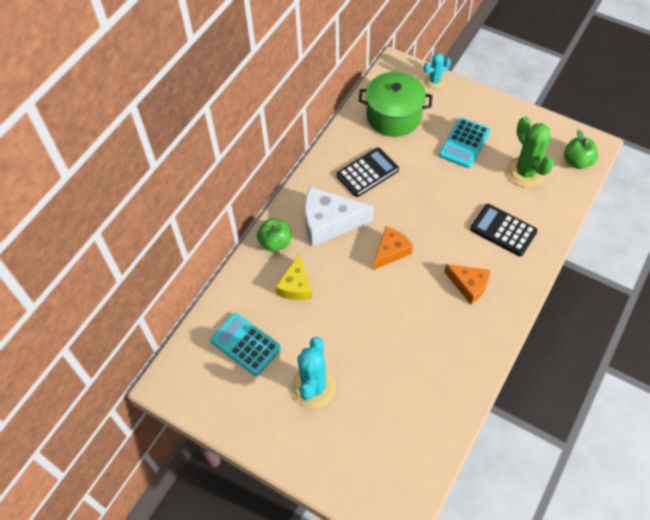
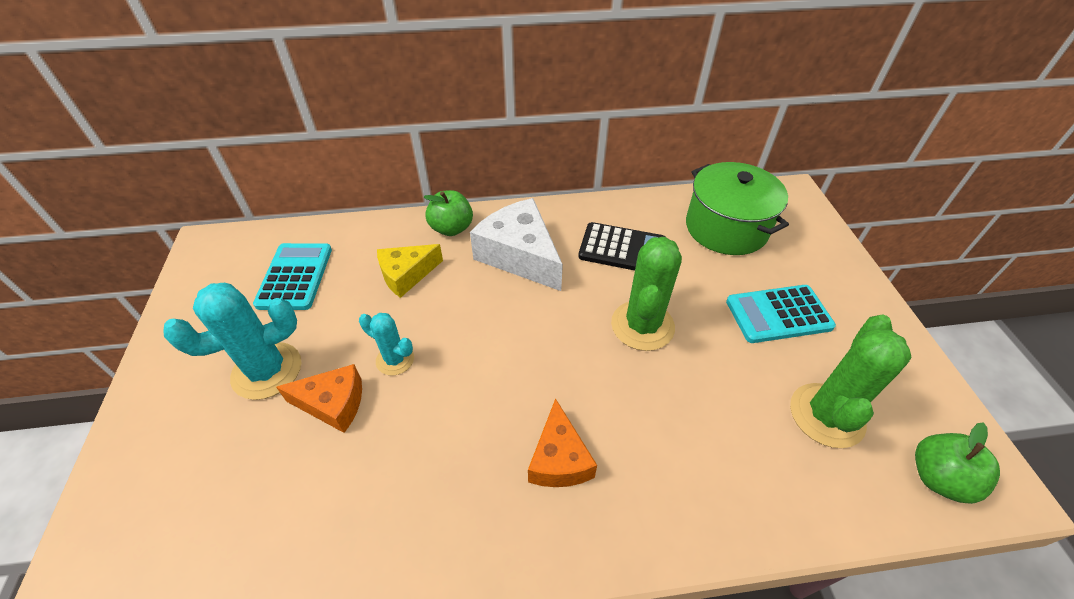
camera: 50 degrees right, 10 degrees down
(391, 251) = (533, 334): orange cheese -> orange cheese (333, 404)
(425, 202) = (642, 325): none -> green cactus
(434, 81) = (823, 234): turquoise cactus -> turquoise cactus (395, 359)
(503, 230) = (696, 447): black calculator -> none

